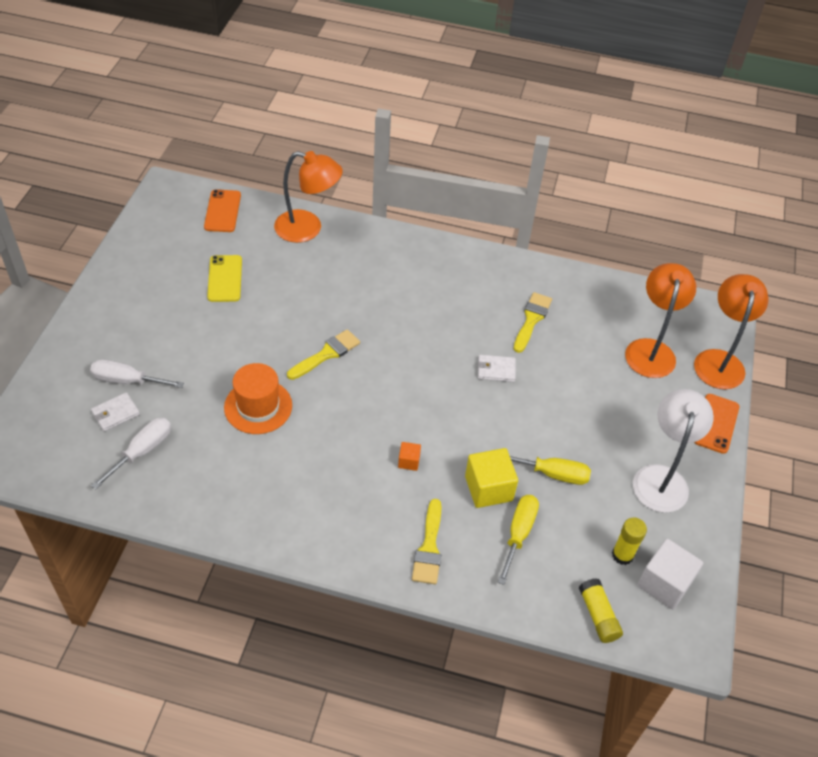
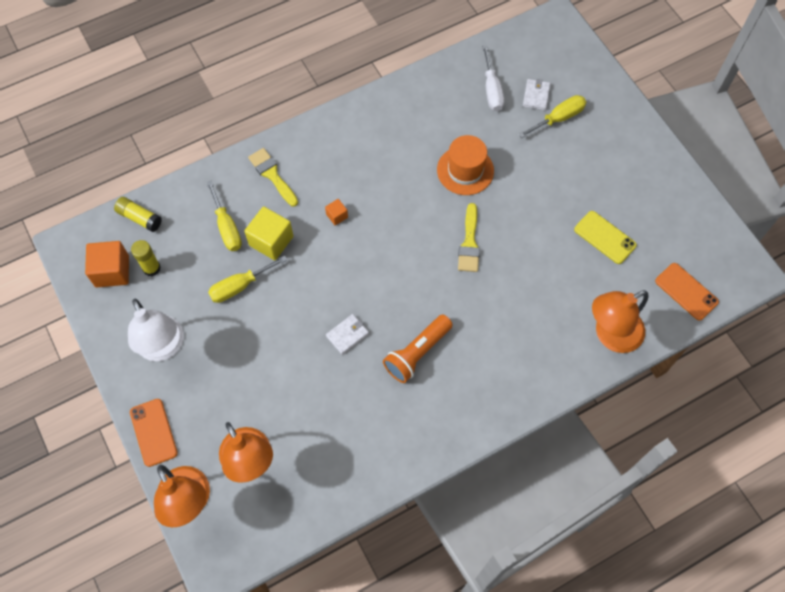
camera: 140 degrees right, 15 degrees up
(127, 380) = (558, 118): white screwdriver -> yellow screwdriver
(455, 319) = (417, 353): none -> orange flashlight
(532, 319) = (363, 407): yellow brush -> none
(664, 583) = (112, 271): white cube -> orange cube

